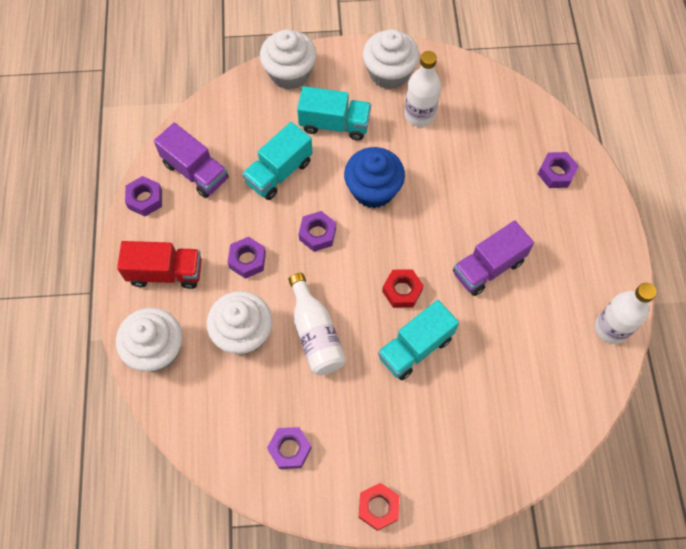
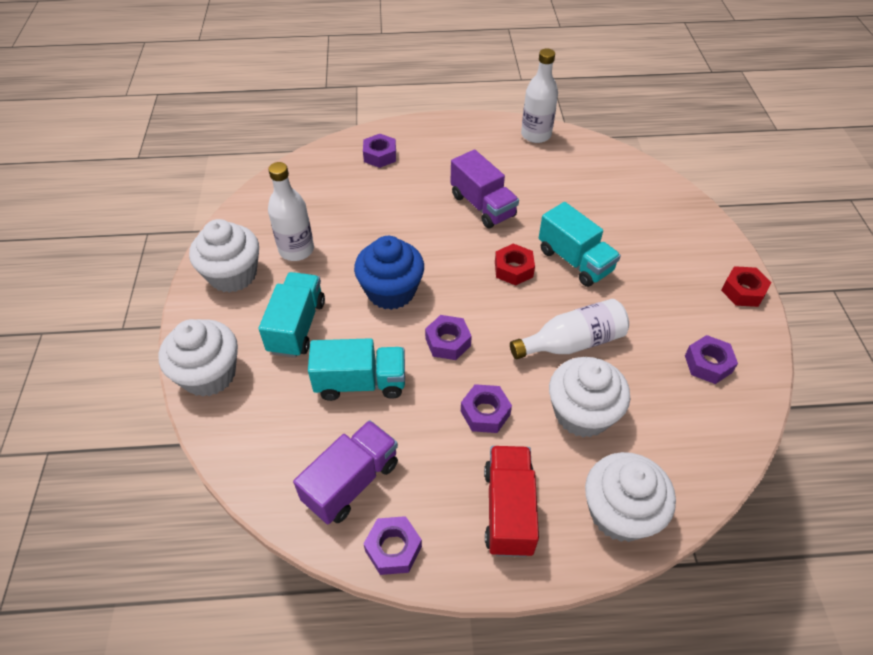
camera: 90 degrees left, 15 degrees down
(279, 172) = (360, 383): turquoise truck -> turquoise truck turned 45 degrees counterclockwise

